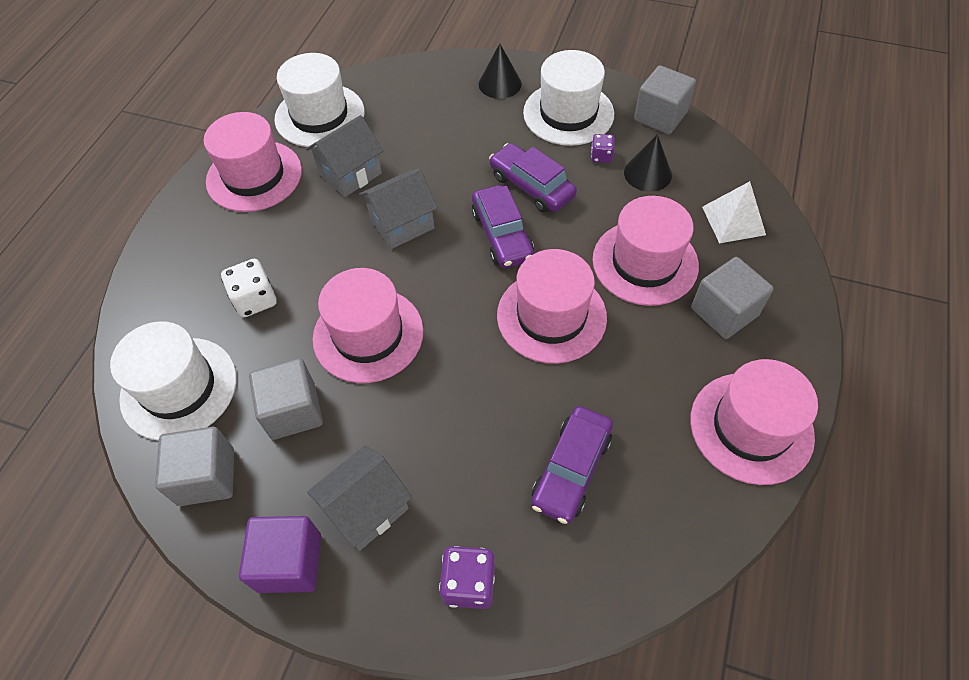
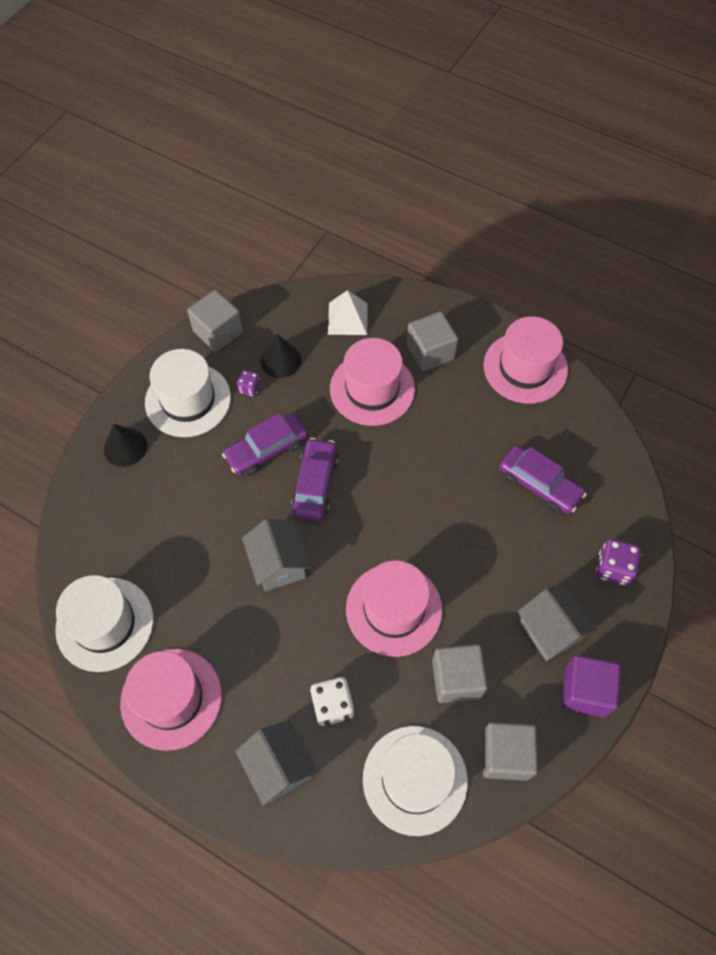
camera: 80 degrees left, 5 degrees up
(350, 174) = (200, 602): grey house -> grey house (279, 767)
(502, 235) = (315, 484): purple car -> purple car turned 75 degrees counterclockwise
(551, 316) = (407, 466): pink hat -> none

